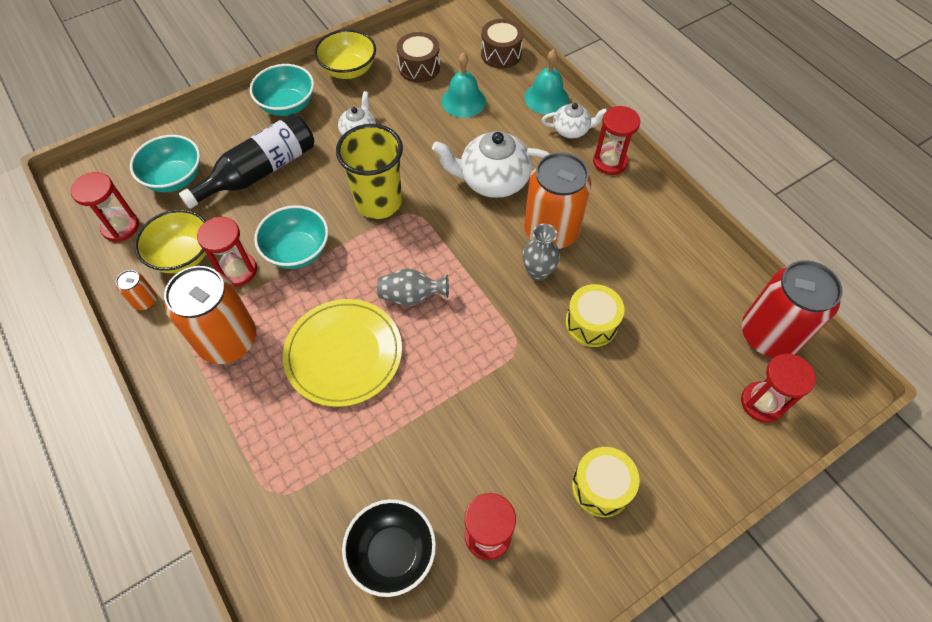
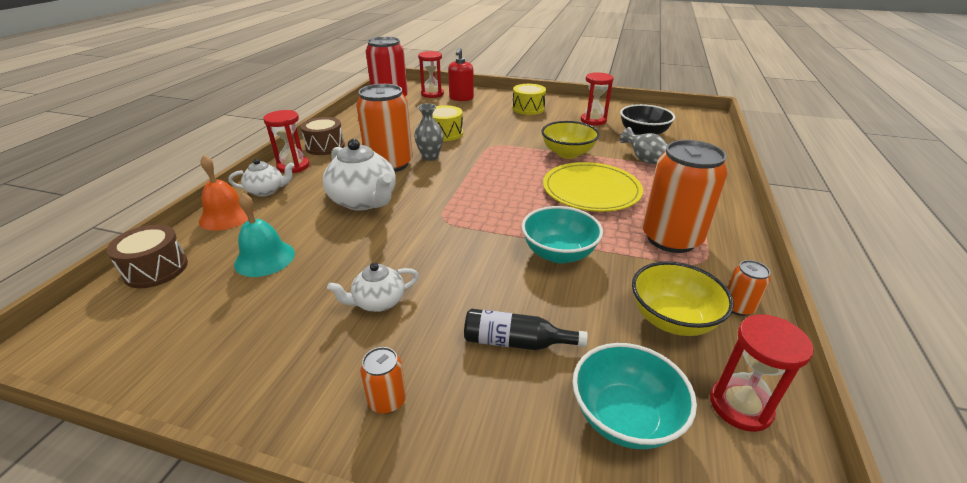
camera: 130 degrees left, 25 degrees down
(238, 270) = (624, 273): red hourglass -> none
(260, 172) = (516, 342): black bottle -> black bottle, size x0.58
(287, 105) = (387, 400): turquoise bowl -> orange can
(349, 70) = (261, 384): yellow bowl -> yellow bowl (567, 153)
(378, 202) = (453, 241): yellow cup -> none
(411, 296) = (514, 187): grey vase -> grey vase (645, 160)
(419, 67) = (217, 318): brown drum -> brown drum (325, 146)
(546, 98) = (226, 216): turquoise bell -> orange bell
(571, 130) = (266, 191): white teapot -> white teapot turned 120 degrees clockwise
(714, 429) = (461, 98): none -> red soap dispenser

